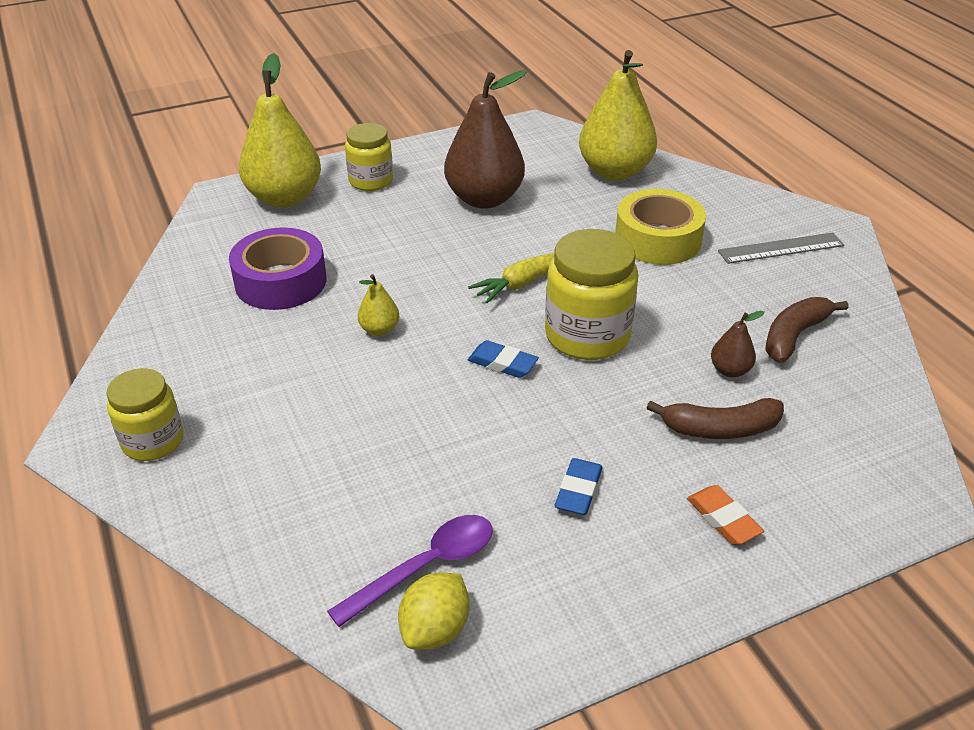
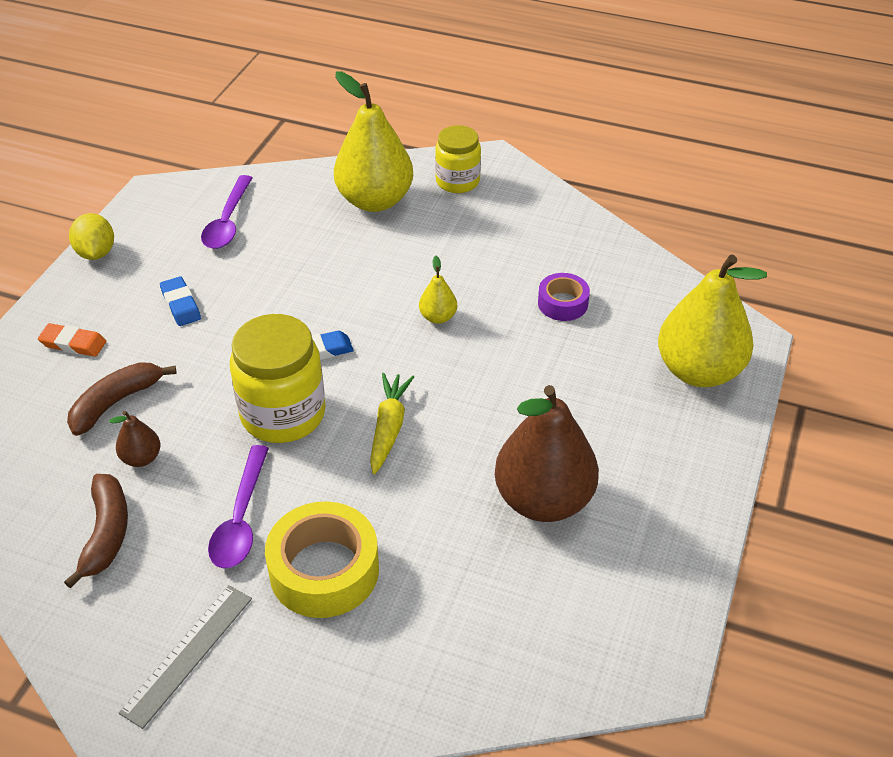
camera: 135 degrees right, 5 degrees up
(281, 281) = (562, 303): purple tape -> purple tape, size x0.57
(371, 181) = (670, 443): yellow jar -> none
(435, 629) = (192, 204): yellow lemon -> yellow lemon (96, 253)
(614, 171) = (471, 652): yellow pear -> yellow pear (375, 200)
(686, 291) = (241, 519): none -> purple spoon

